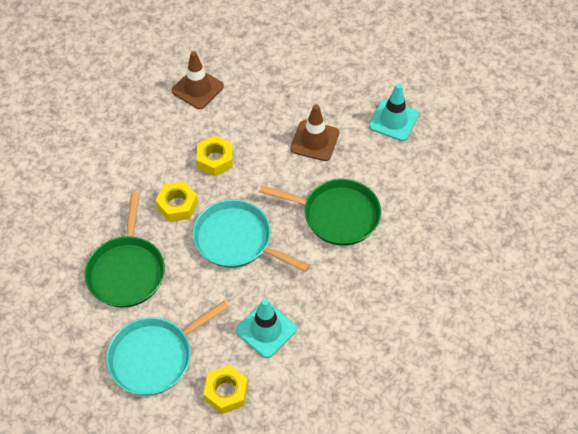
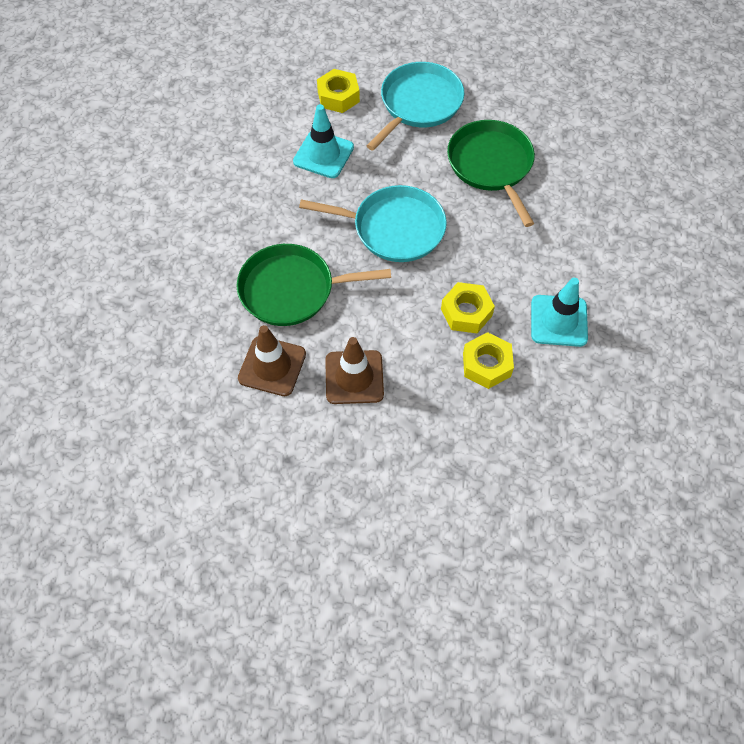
camera: 160 degrees right, 5 degrees up
(177, 205) = (479, 245): yellow nut -> yellow nut (486, 364)
(197, 89) = (543, 404): brown traffic cone -> brown traffic cone (272, 366)
(393, 120) = (258, 443): turquoise traffic cone -> turquoise traffic cone (558, 321)

